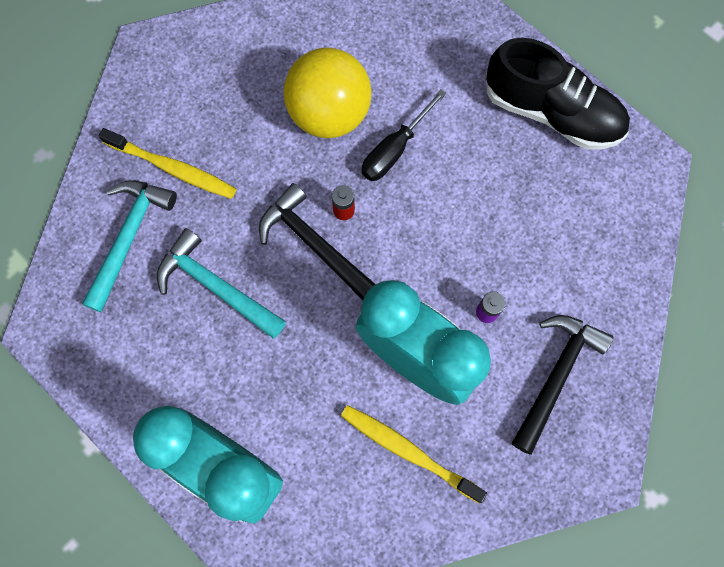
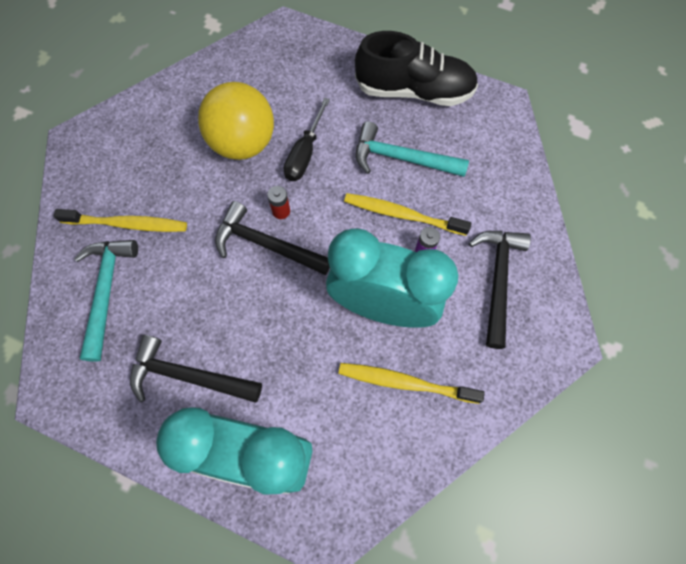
camera: 20 degrees left, 5 degrees down
(185, 360) = (188, 376): none -> black hammer
(216, 286) = (195, 305): turquoise hammer -> turquoise hammer (401, 158)
(479, 262) = (402, 215): none -> yellow toothbrush

